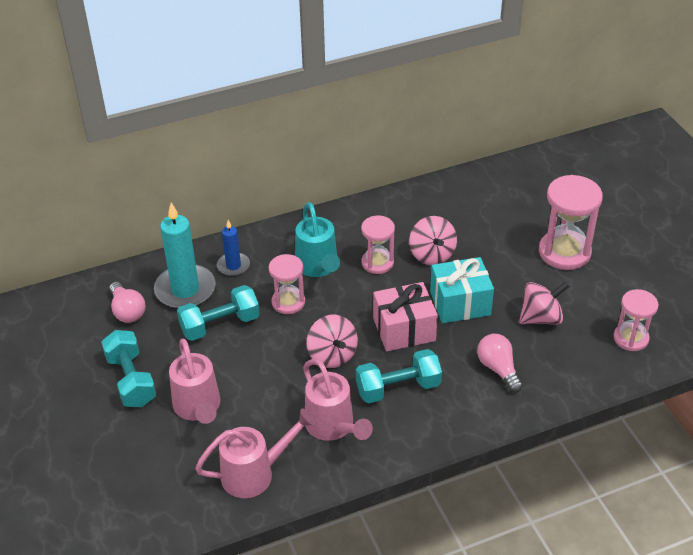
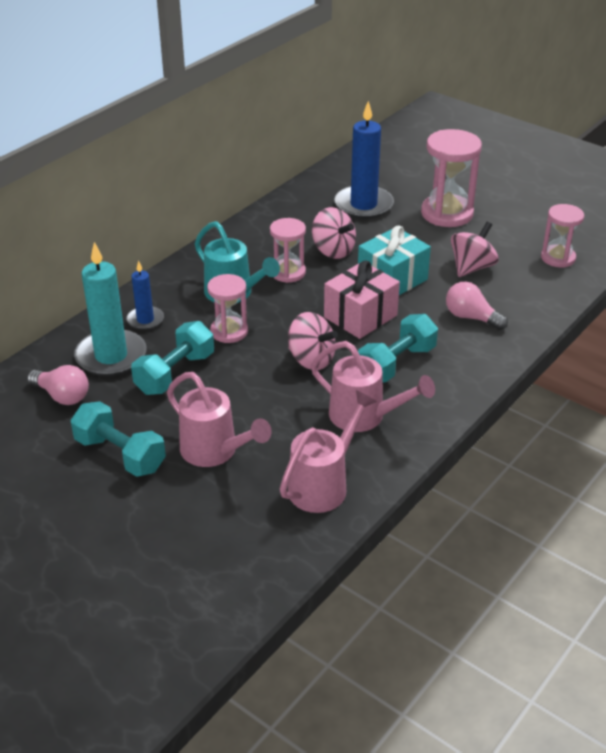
camera: 30 degrees left, 5 degrees down
(495, 216) = (363, 205): none -> blue candle

